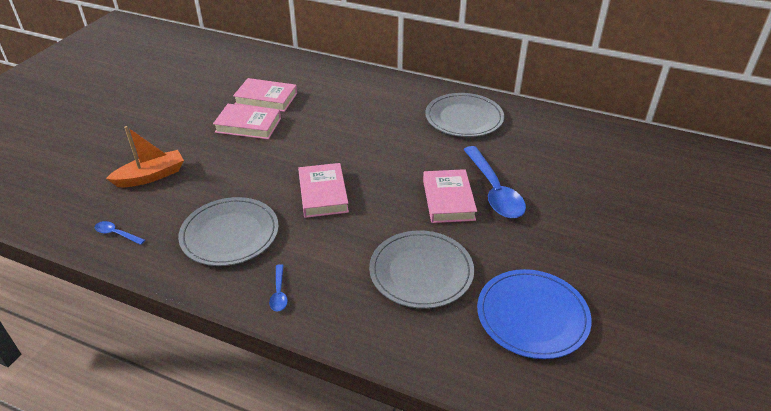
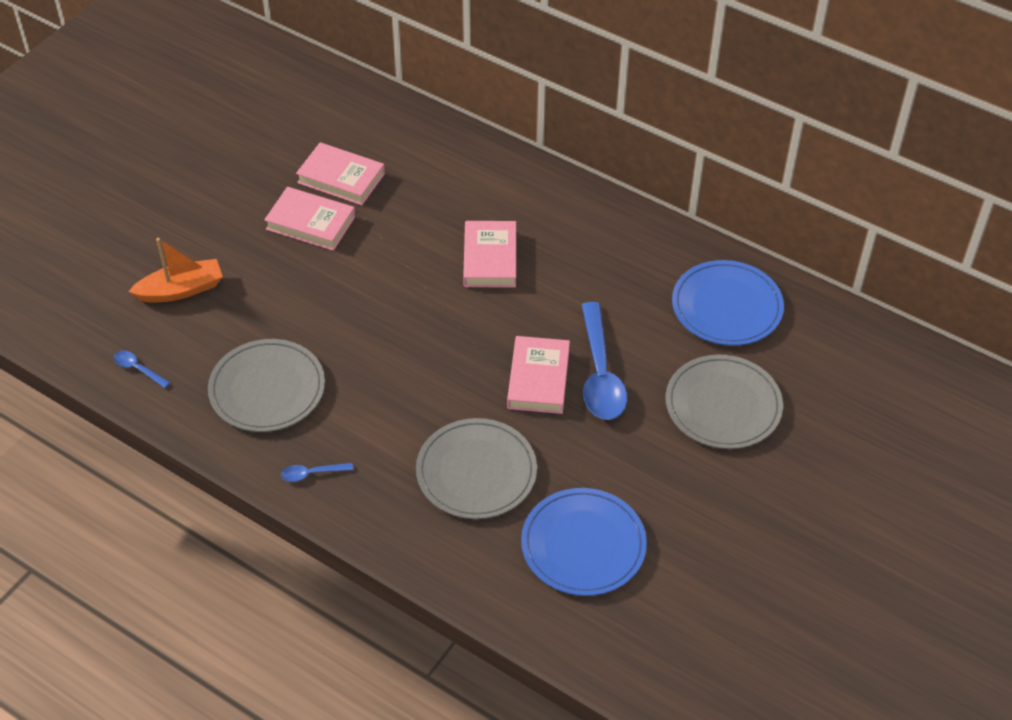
camera: 10 degrees right, 10 degrees up
(279, 293) = (312, 474): blue spoon -> blue spoon turned 75 degrees clockwise
(323, 194) = (386, 347): pink book -> pink book (490, 258)
(464, 118) = (601, 250): grey plate -> grey plate (723, 405)
(566, 139) = (727, 306): none -> blue plate

